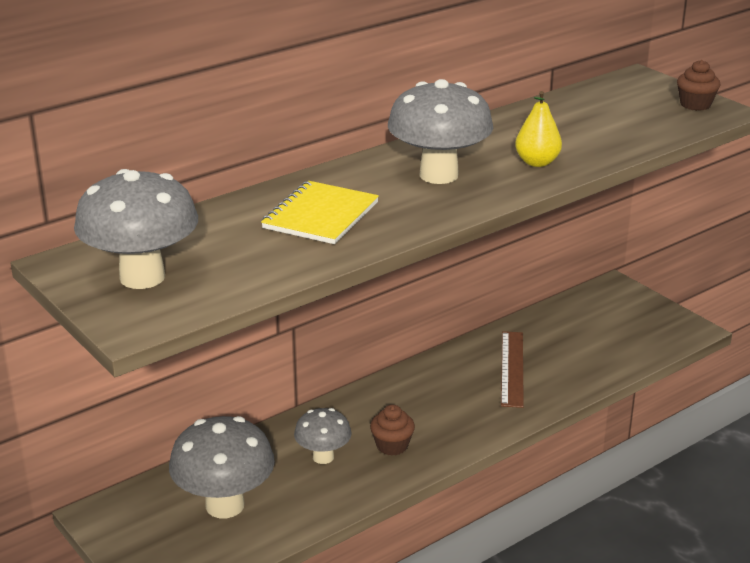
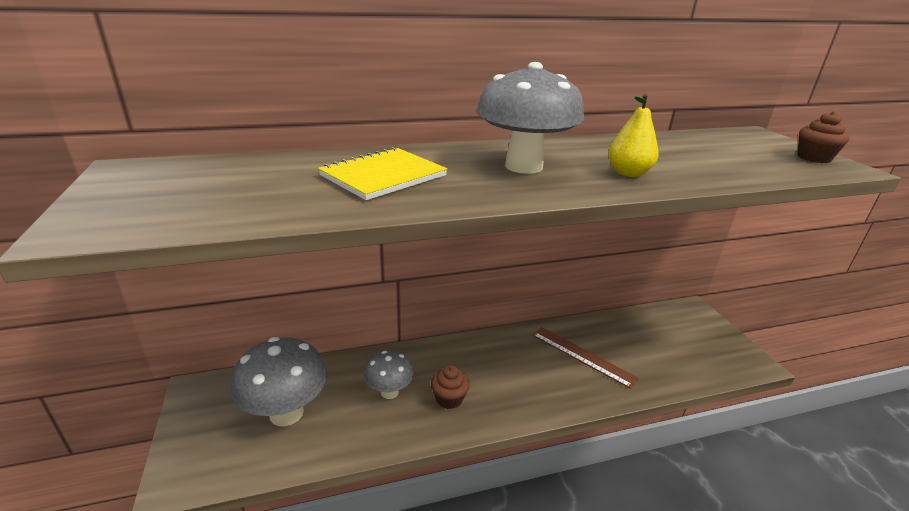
camera: 20 degrees right, 0 degrees up
(142, 277) = (162, 191): grey mushroom -> none
(512, 368) = (582, 356): brown ruler -> brown ruler turned 75 degrees counterclockwise

